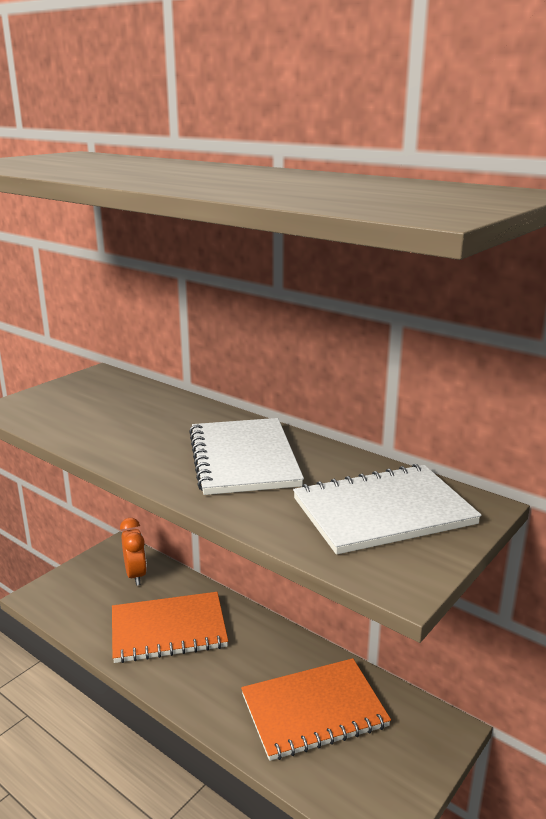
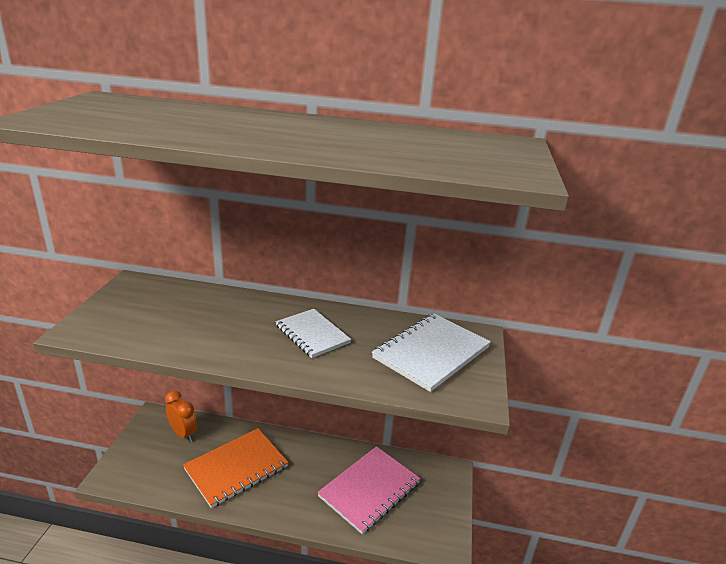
camera: 30 degrees left, 5 degrees up
(243, 459) = (312, 334): white notebook -> white notebook, size x0.67
(314, 710) = (369, 490): orange notebook -> pink notebook

